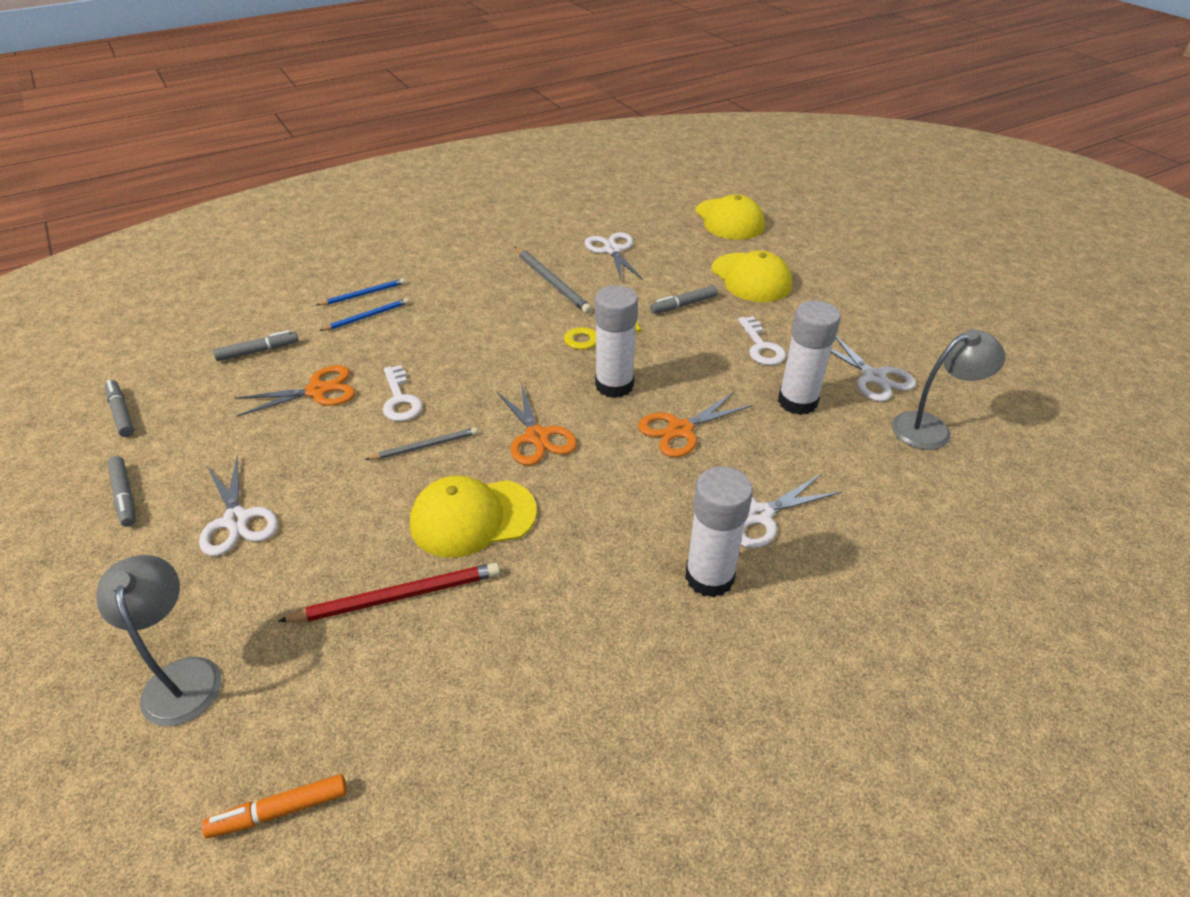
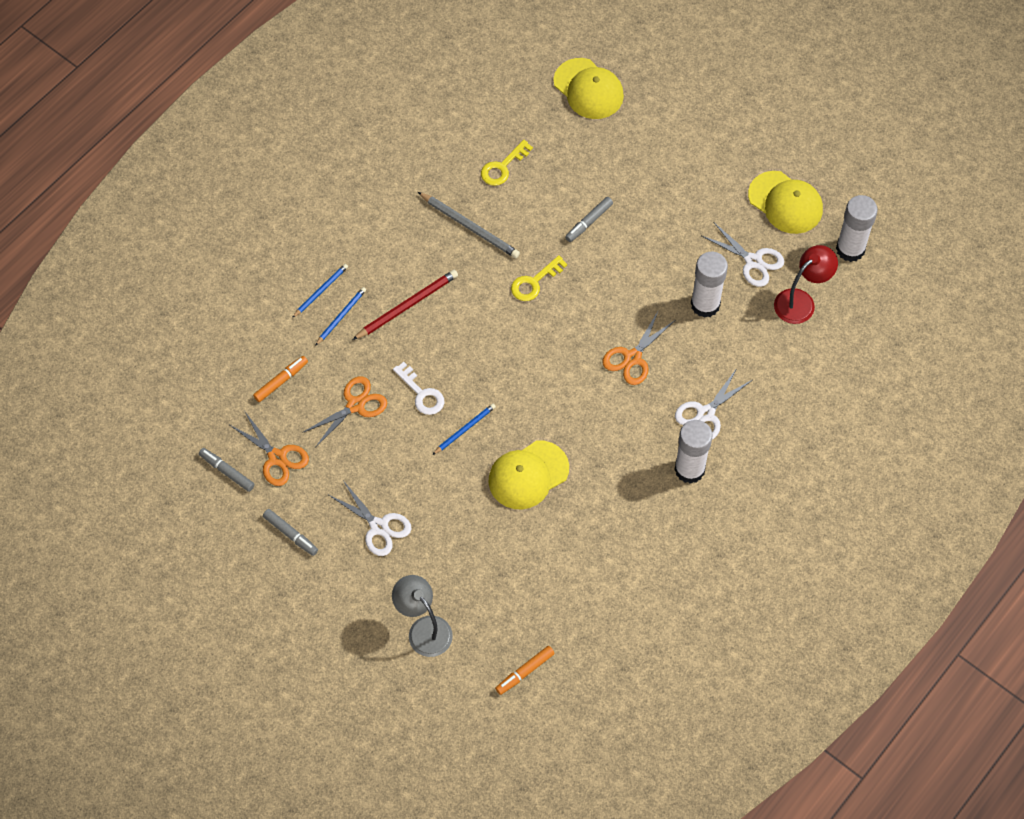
camera: 20 degrees left, 20 degrees up
(258, 351) = (281, 381): grey marker -> orange marker
(398, 596) = (514, 543): red pencil -> red pencil (407, 306)
(425, 446) = (465, 429): grey pencil -> blue pencil
(537, 437) = (537, 396): orange scissors -> orange scissors (277, 457)
(612, 250) = (502, 167): white scissors -> yellow key
(614, 385) = (570, 330): white glue stick -> white glue stick (850, 249)
(751, 278) = (632, 170): yellow cap -> yellow cap (785, 203)
(761, 346) = (664, 253): white key -> none
(931, 428) = (801, 301): grey lamp -> red lamp

